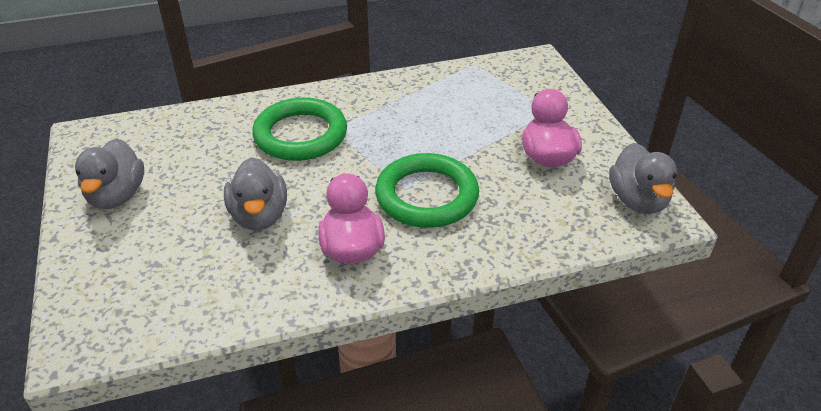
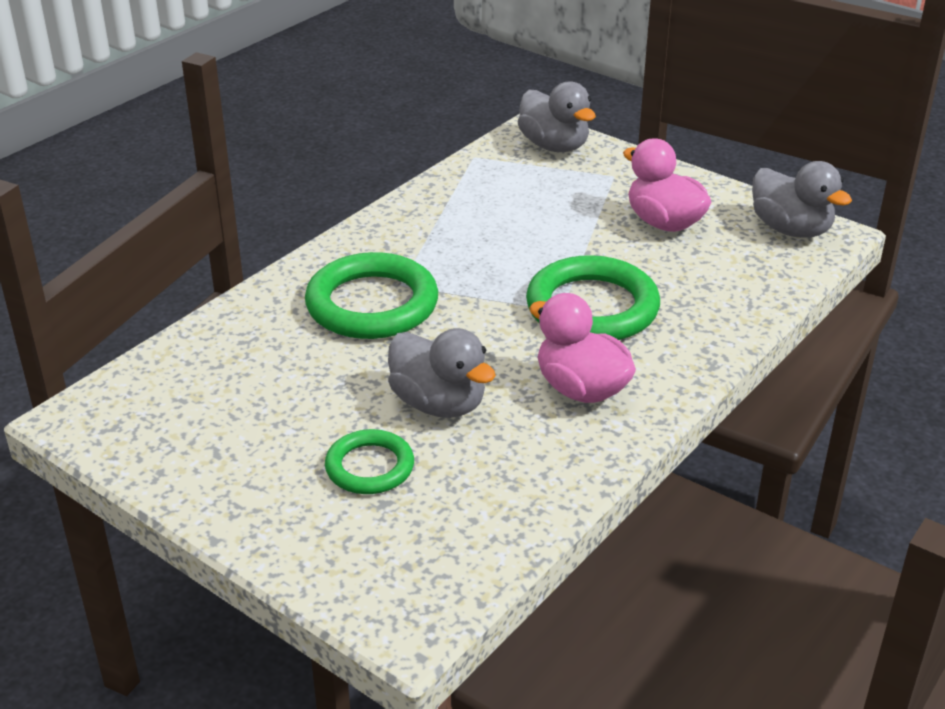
camera: 35 degrees left, 5 degrees down
(117, 196) = (232, 461): grey duck -> grey duck (554, 146)
(175, 237) = (370, 467): none -> green ring

